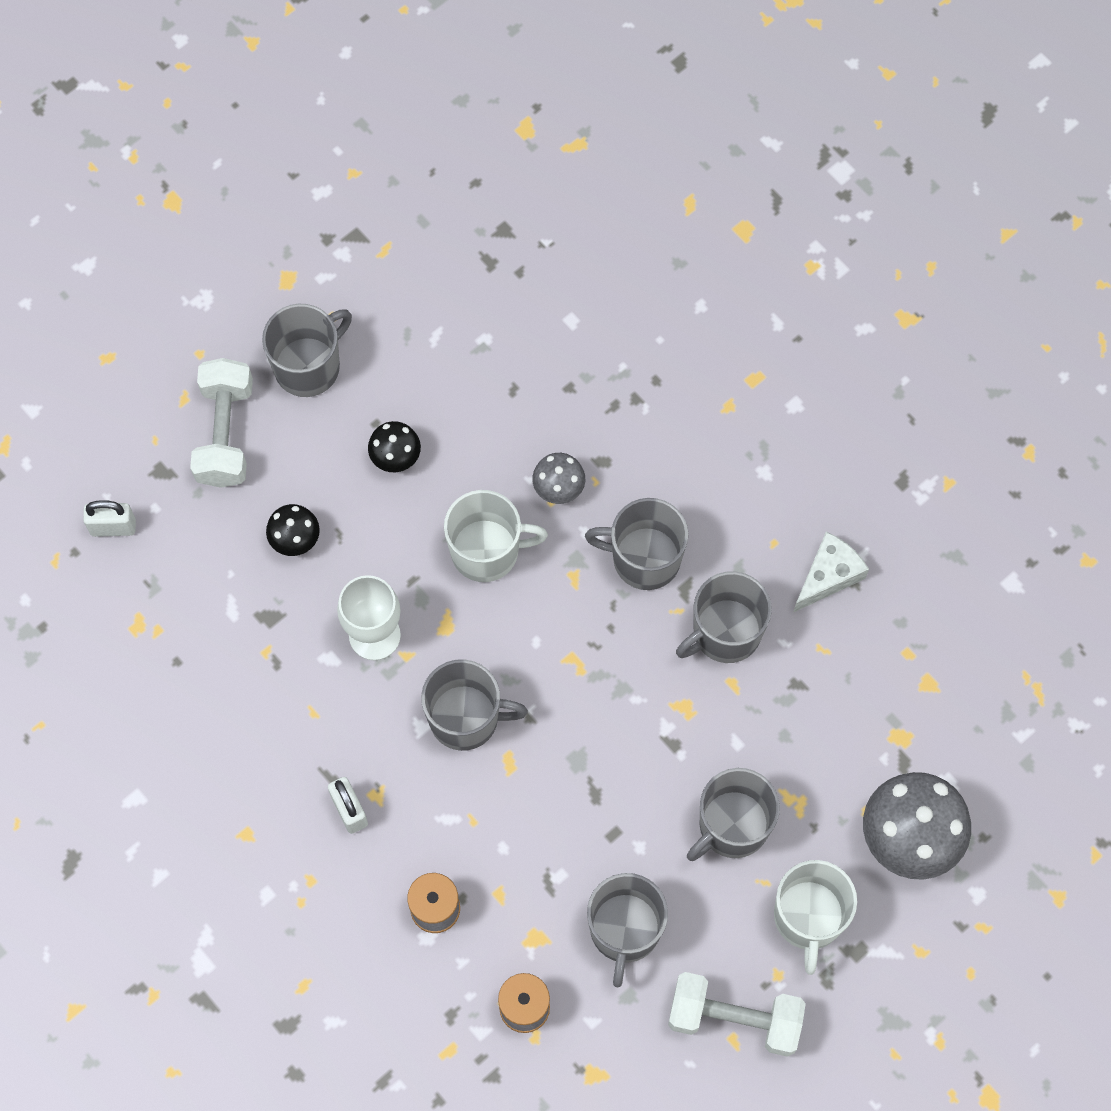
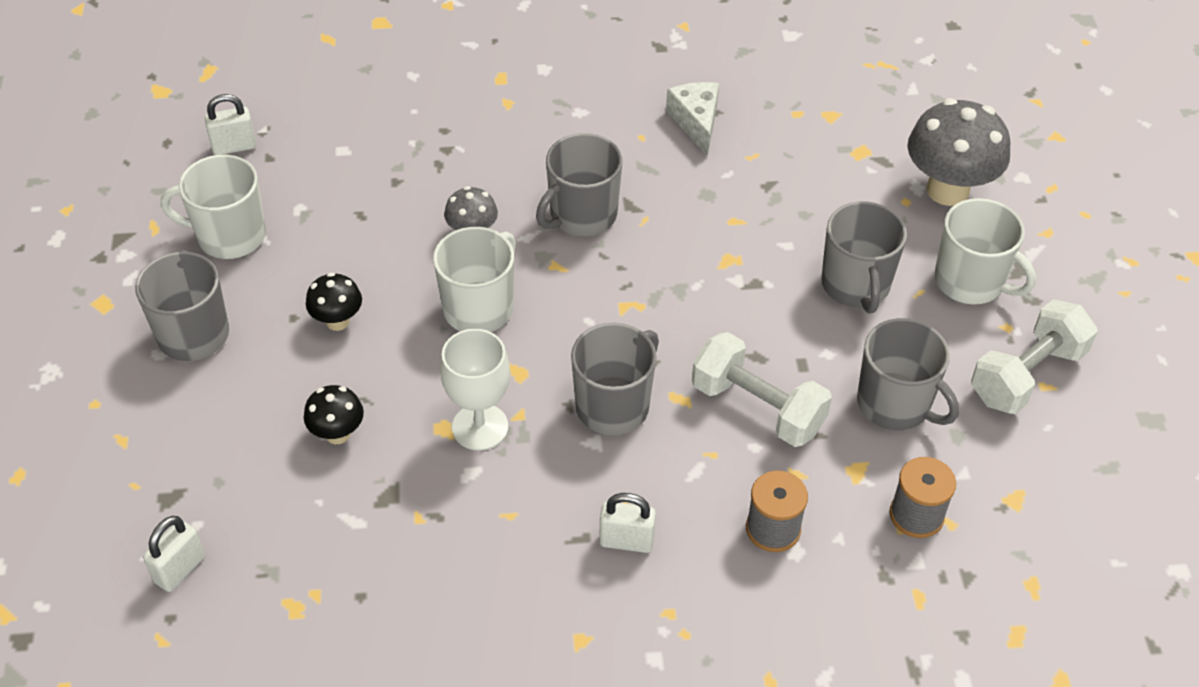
camera: 55 degrees left, 20 degrees down
(225, 433) = (186, 428): white dumbbell -> white dumbbell (757, 408)
(417, 312) = (230, 236): none -> white mug
(510, 236) = (234, 147): none -> white padlock
(725, 632) = (688, 202): grey mug -> none

